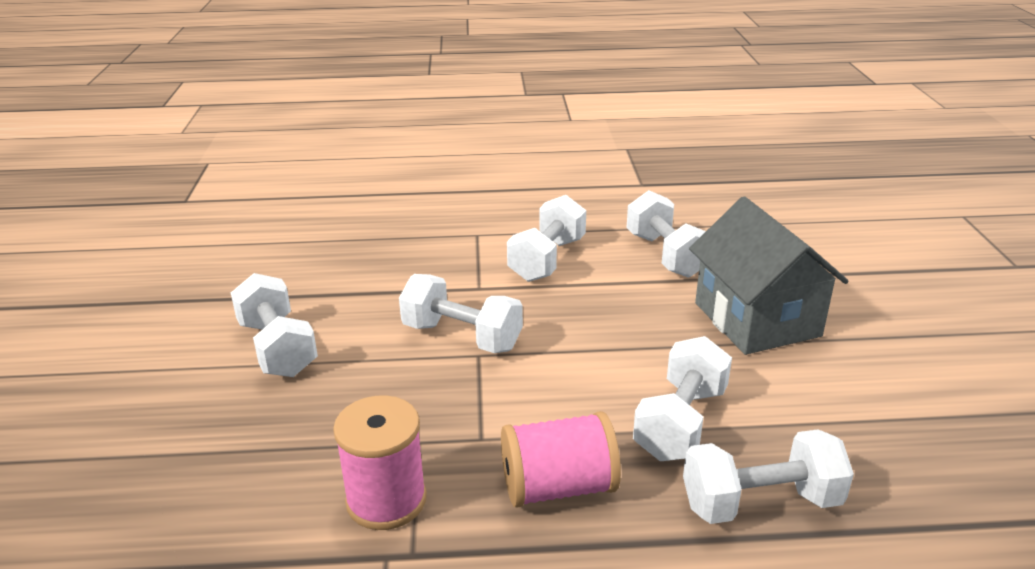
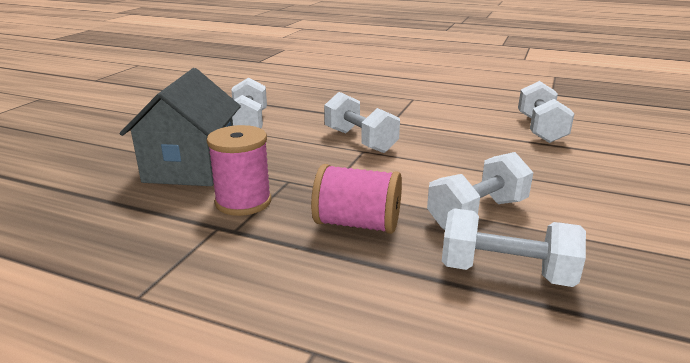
camera: 25 degrees right, 5 degrees down
(547, 259) = (450, 117): white dumbbell -> none
(757, 319) = (588, 174): grey house -> grey house (191, 167)

